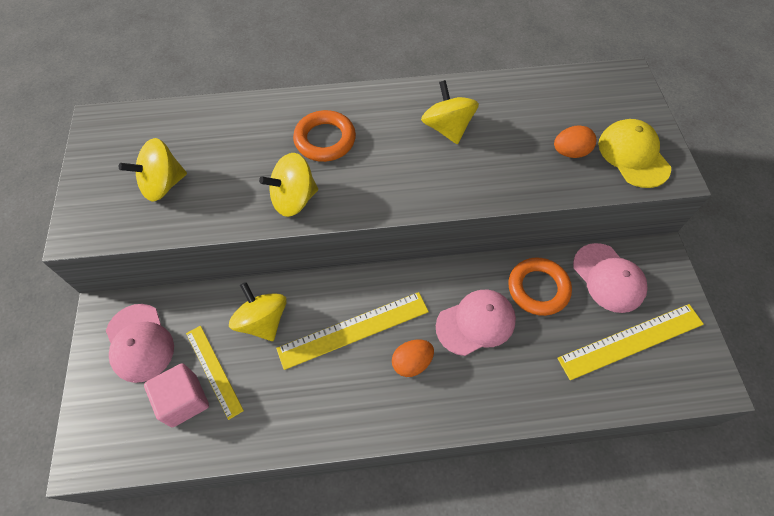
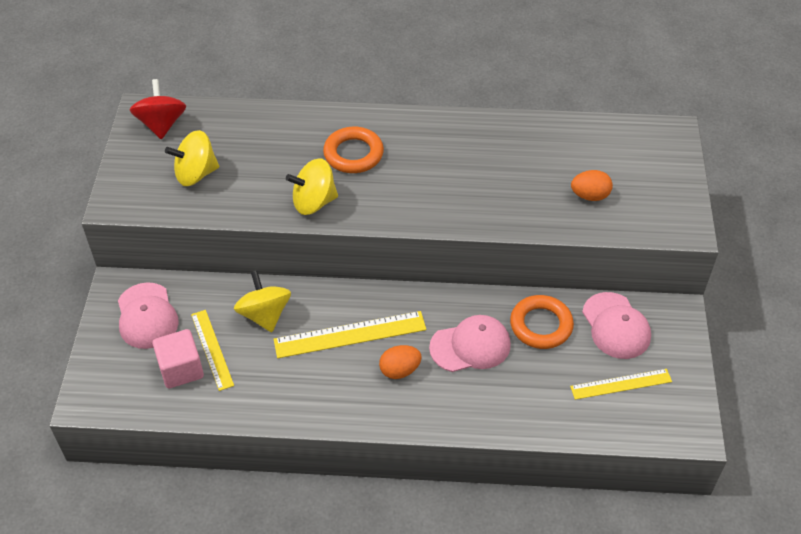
camera: 10 degrees right, 10 degrees down
(119, 134) = (161, 124): none -> red spinning top
(447, 128) = (474, 158): yellow spinning top -> none
(631, 341) = (621, 384): yellow ruler -> yellow ruler, size x0.65
(633, 155) = (652, 207): yellow cap -> none

